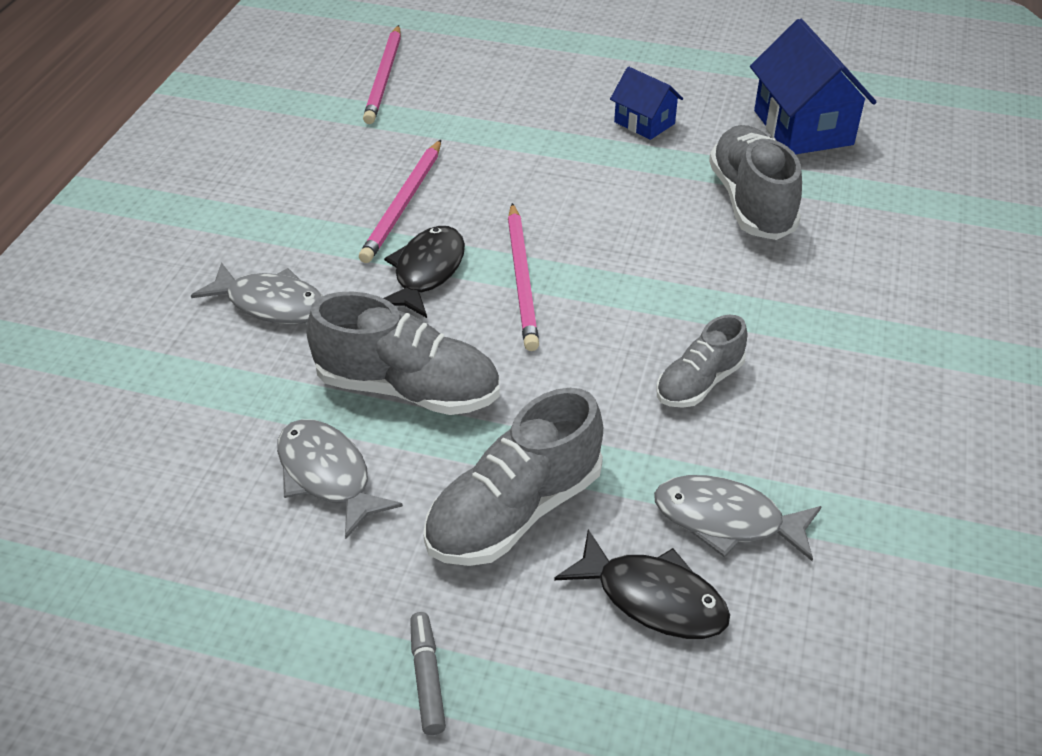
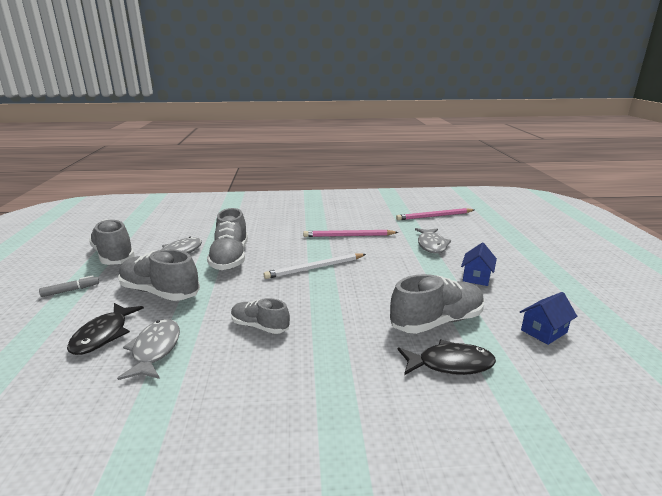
camera: 70 degrees right, 20 degrees down
(260, 604) = (114, 255): none -> grey shoe
(271, 304) = (269, 227): grey fish -> grey fish (431, 245)
(426, 272) = (306, 248): black fish -> black fish (450, 364)
(522, 279) = (315, 268): pink pencil -> white pencil
(803, 127) = (543, 331): blue house -> blue house, size x0.56

